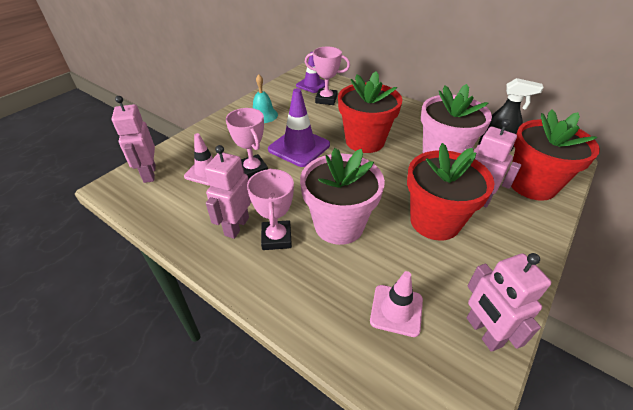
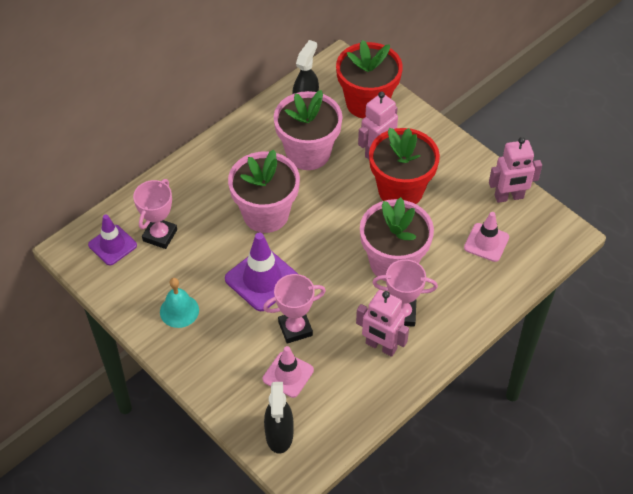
camera: 80 degrees left, 10 degrees up
(149, 174) = (279, 435): pink robot -> black spray bottle
(365, 141) = (266, 214): red flower pot -> pink flower pot

